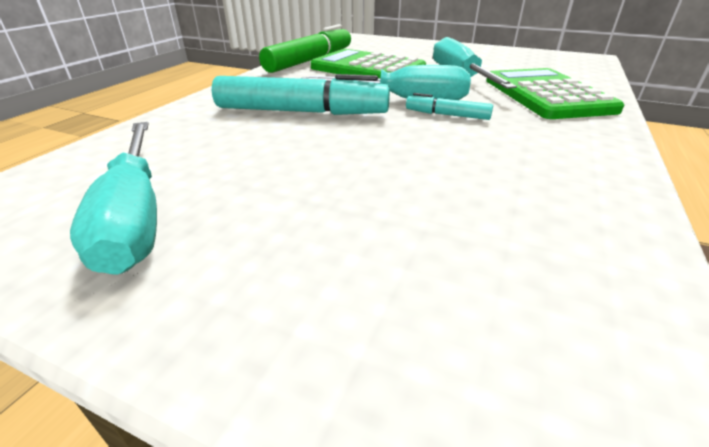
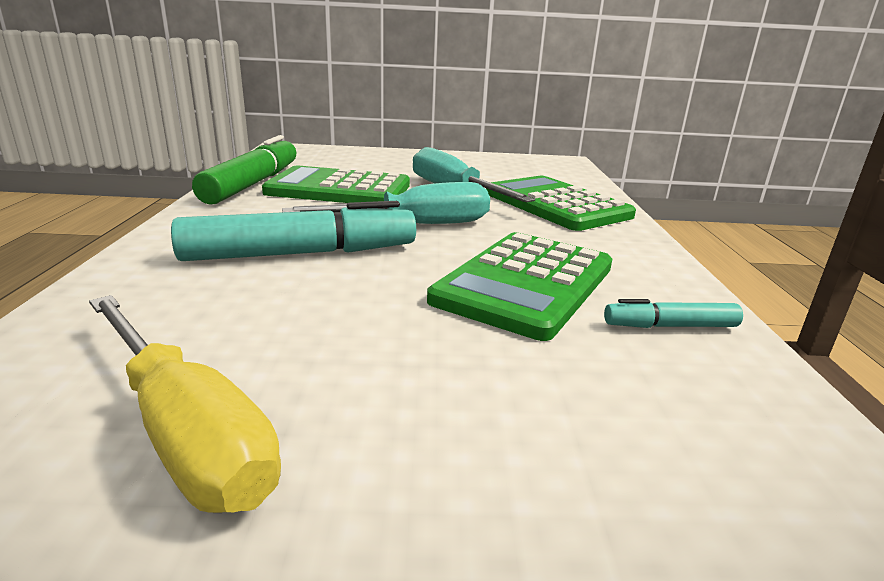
camera: 25 degrees left, 10 degrees down
(136, 216) = (185, 431): turquoise screwdriver -> yellow screwdriver
(447, 115) = (476, 238): turquoise marker -> turquoise marker (670, 326)
(459, 157) = (526, 284): none -> green calculator

